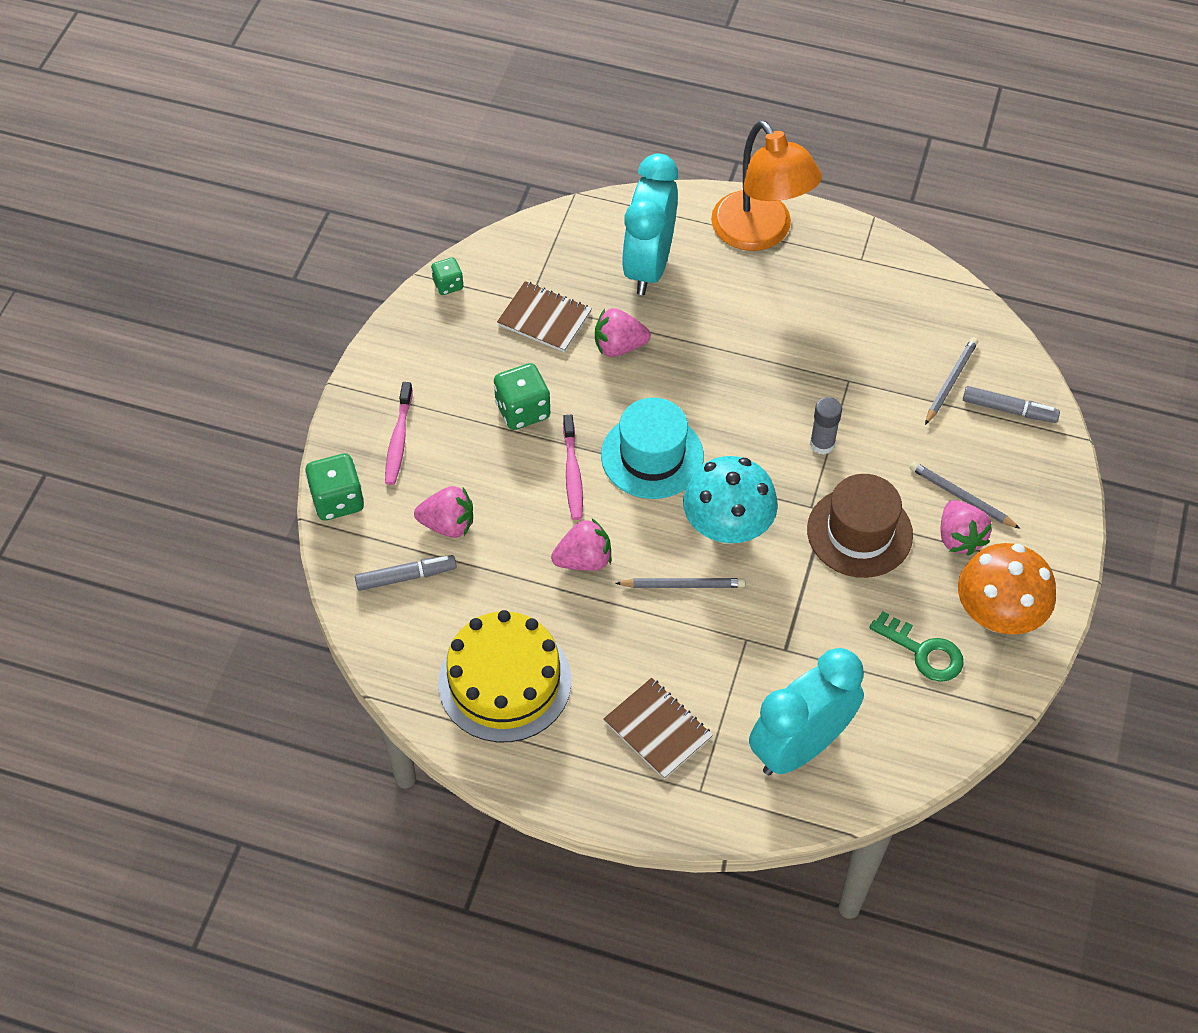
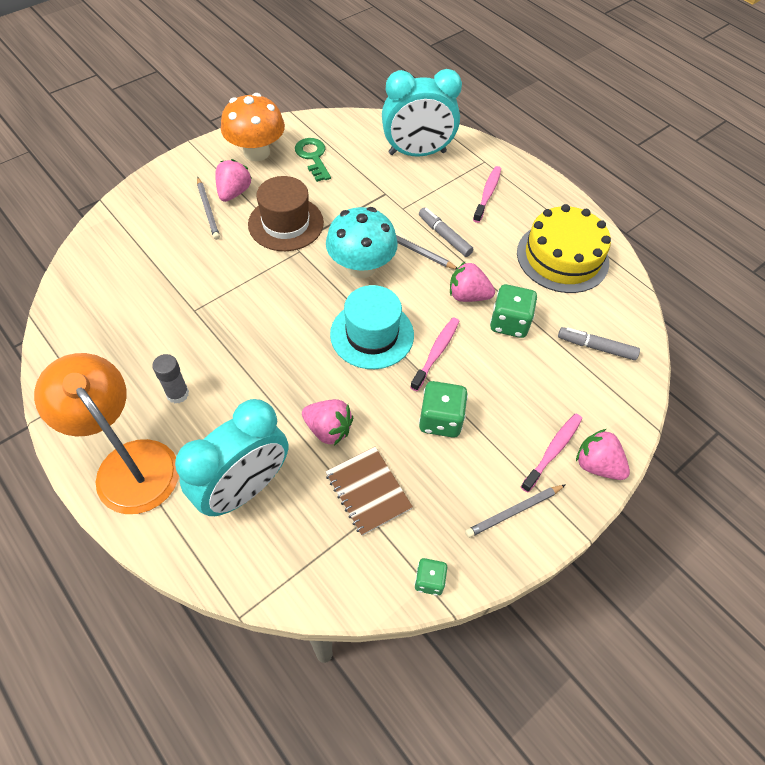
camera: 150 degrees left, 0 degrees up
(337, 500) = (624, 428): green dice -> green dice (509, 323)
(448, 524) = (548, 366): pink strawberry -> pink strawberry (597, 465)
(657, 729) = (487, 194): brown notebook -> pink toothbrush
(760, 233) = (129, 463): orange lamp -> orange lamp turned 45 degrees counterclockwise
(822, 444) = (255, 281): grey glue stick -> grey glue stick (177, 394)
(950, 382) = (133, 272): grey pencil -> grey pencil (514, 511)
(1009, 410) = (121, 238): grey marker -> grey marker (444, 236)

